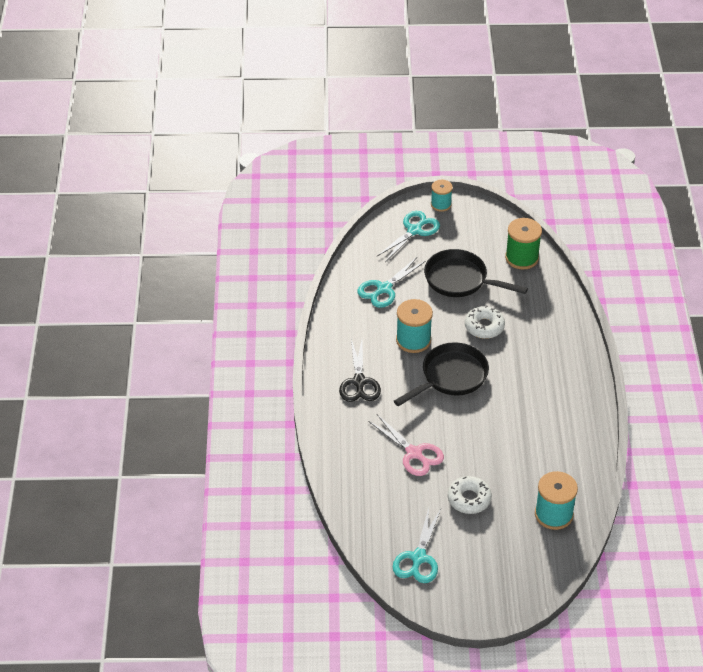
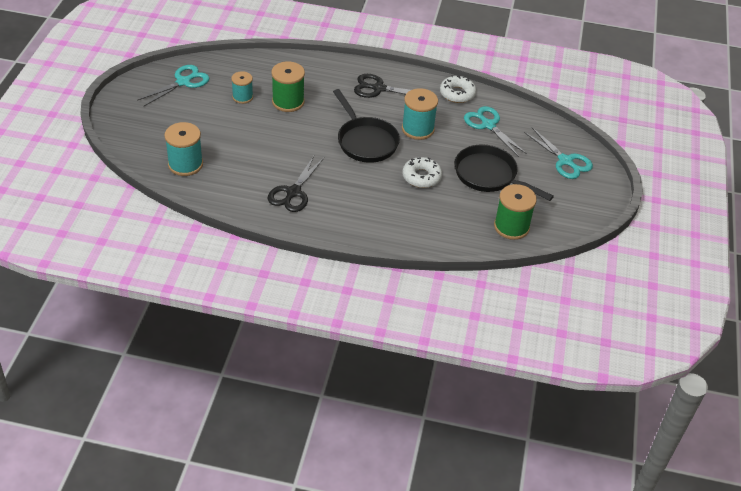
camera: 100 degrees right, 0 degrees up
(414, 453) = (288, 102): pink scissors -> green spool
(418, 558) = (183, 82): turquoise scissors -> turquoise scissors turned 105 degrees clockwise
(441, 204) = (602, 188): turquoise spool -> turquoise spool (242, 97)
(460, 280) = (489, 176): black pan -> black pan turned 90 degrees counterclockwise
(469, 499) = (226, 120): white donut -> white donut (457, 93)
(552, 417) = (293, 192): none -> black scissors

